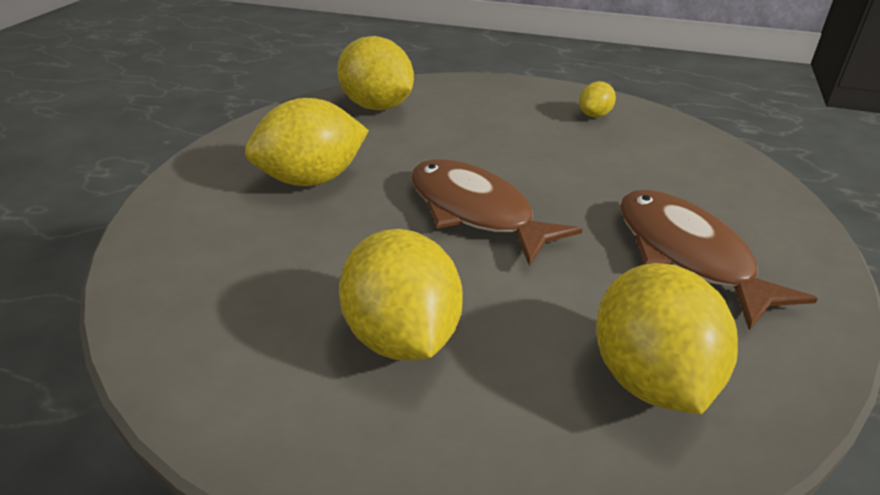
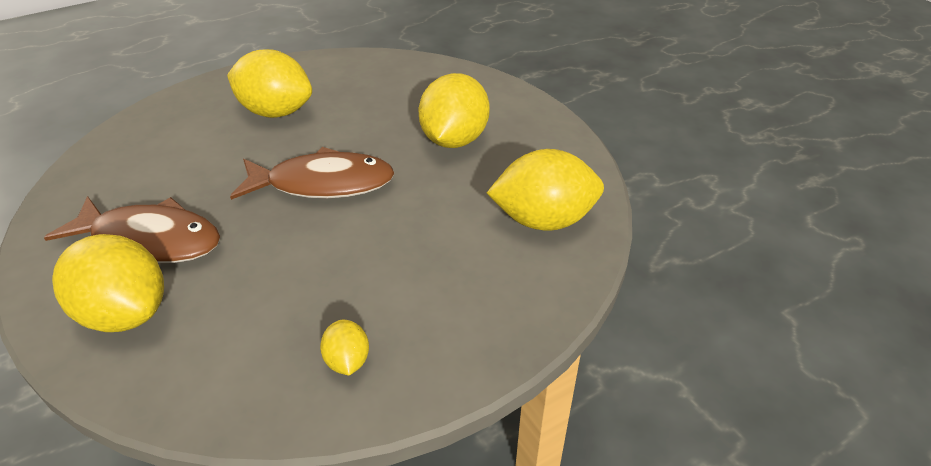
camera: 130 degrees right, 5 degrees up
(650, 377) = (140, 160): yellow lemon -> yellow lemon (125, 313)

